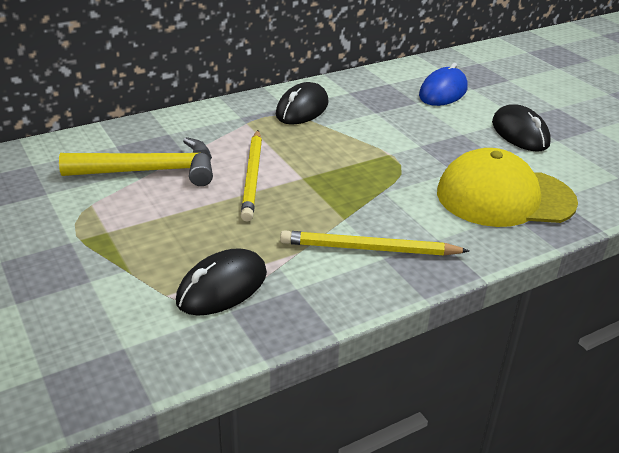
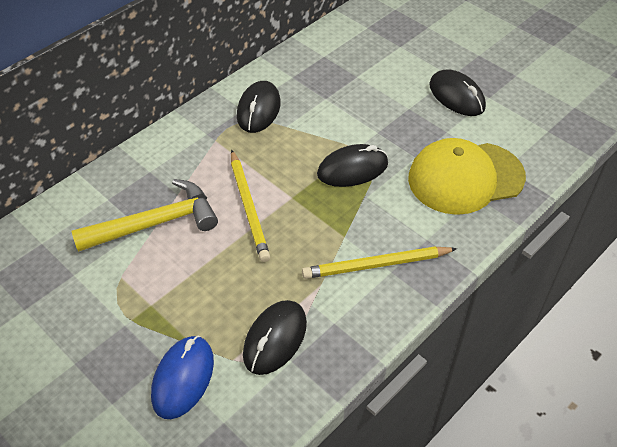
camera: 15 degrees left, 15 degrees up
(379, 168) = (352, 169): none -> black mouse
(443, 92) = (376, 57): blue mouse -> blue mouse (183, 378)

